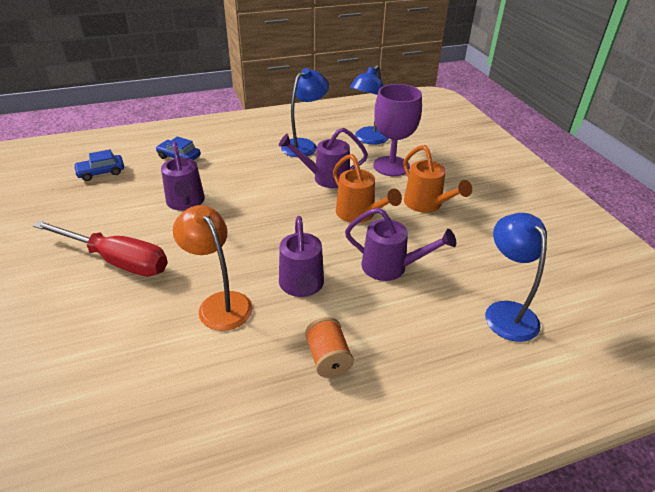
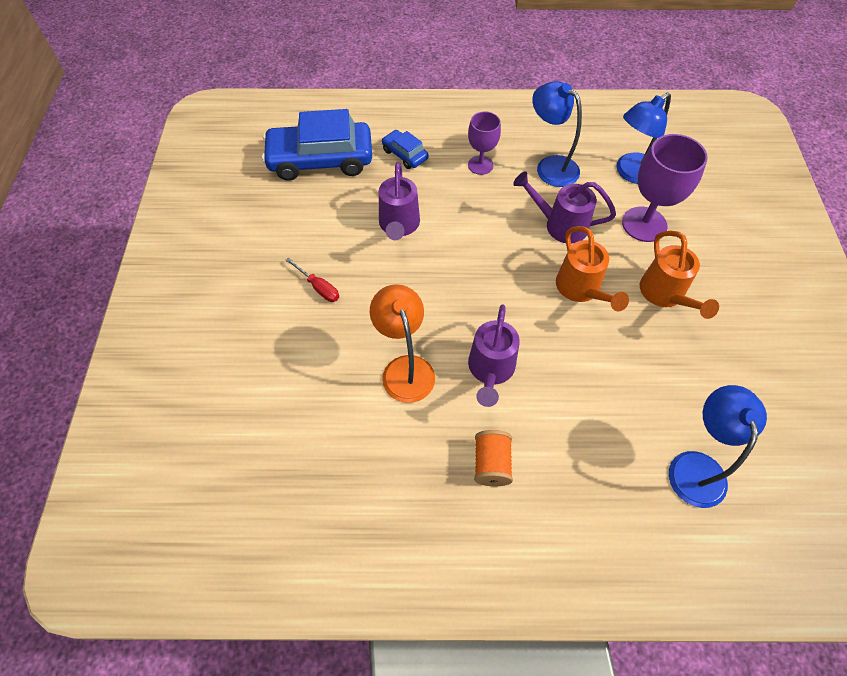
camera: 20 degrees right, 20 degrees up
(101, 172) = (320, 160): blue car -> blue car, size x2.11
(117, 260) = (318, 287): red screwdriver -> red screwdriver, size x0.46
(247, 153) = (480, 165): none -> purple goblet
(304, 145) = (550, 166): blue lamp -> blue lamp turned 105 degrees counterclockwise
(391, 267) = (591, 372): purple watering can -> none

